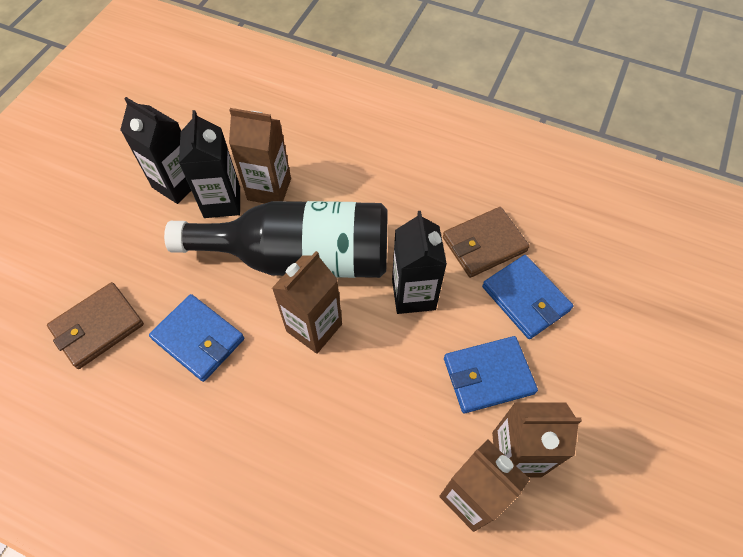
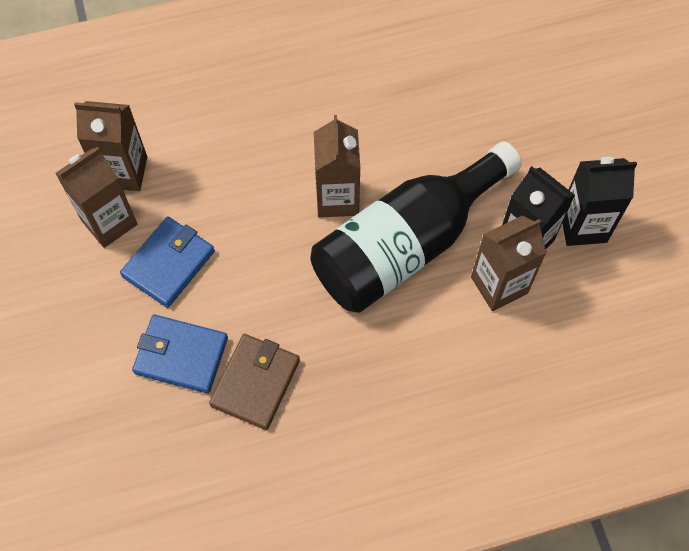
camera: 140 degrees right, 5 degrees up
(98, 327) = (497, 80): brown wallet -> none
(198, 339) = (415, 126): blue wallet -> none
(413, 294) = (281, 285): black carton -> none

